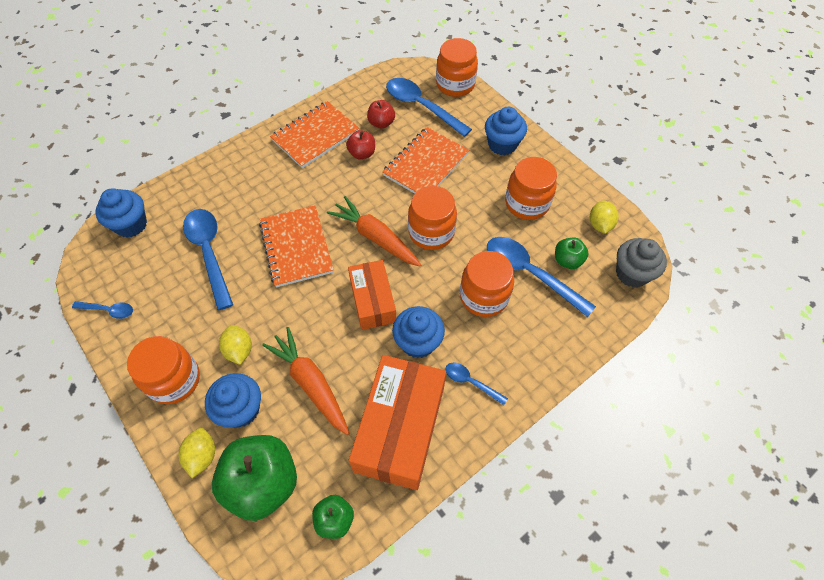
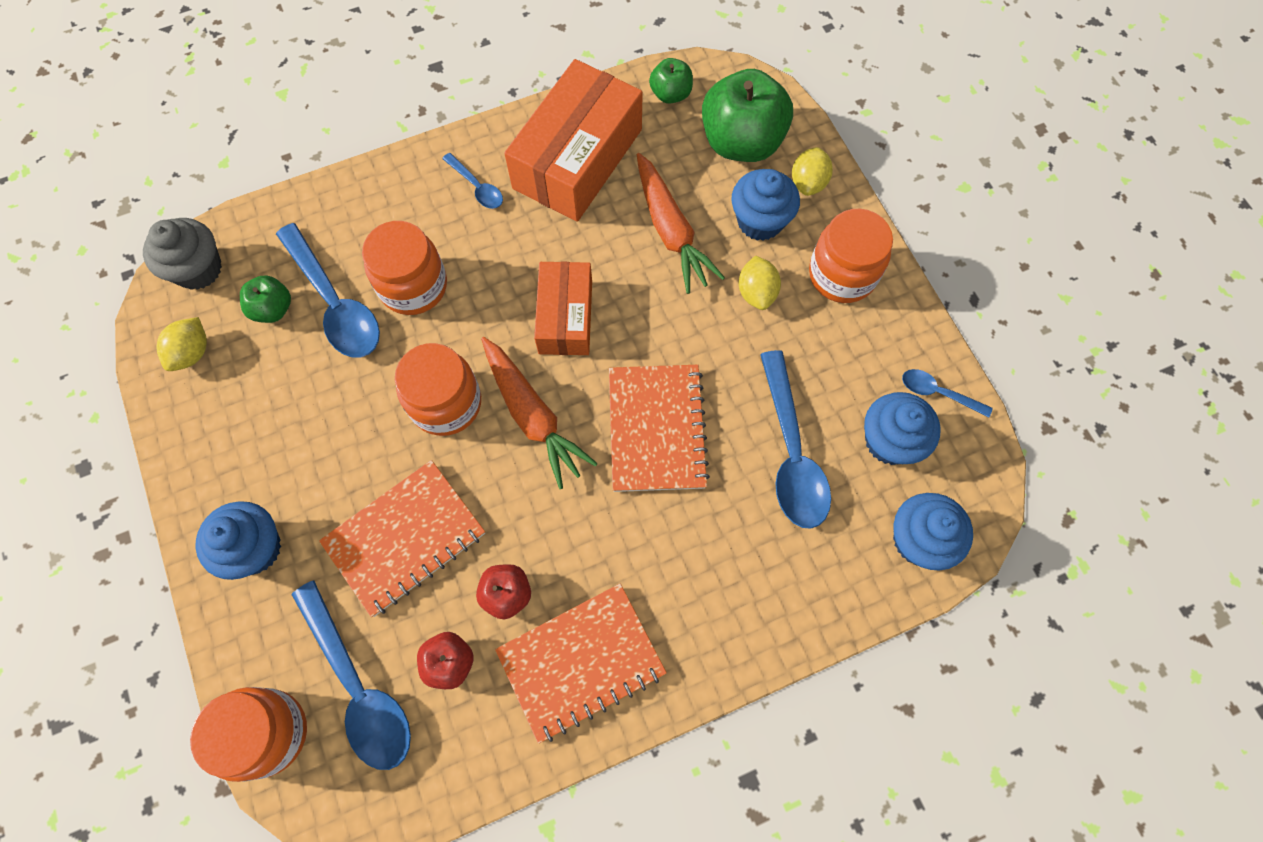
camera: 165 degrees left, 10 degrees up
(418, 342) = (523, 248): blue cupcake -> blue cupcake (889, 441)
(527, 203) = (278, 417): orange jar -> none

